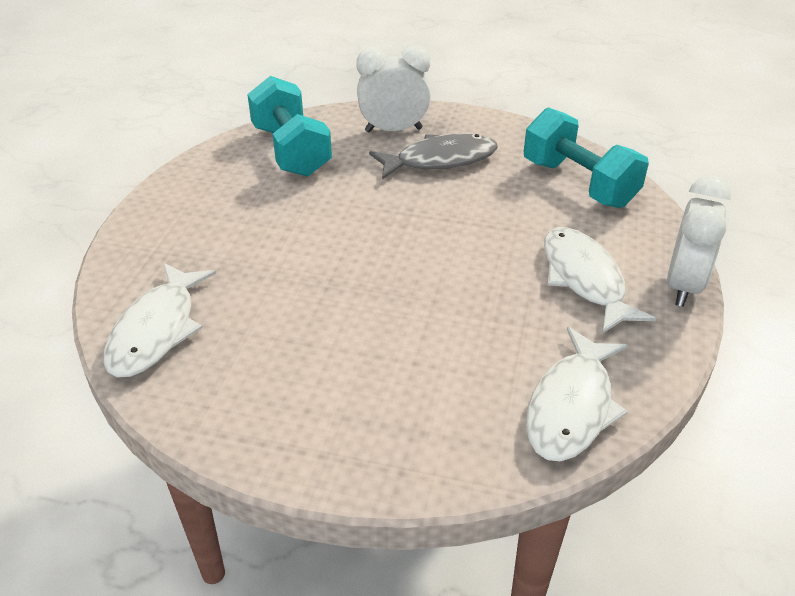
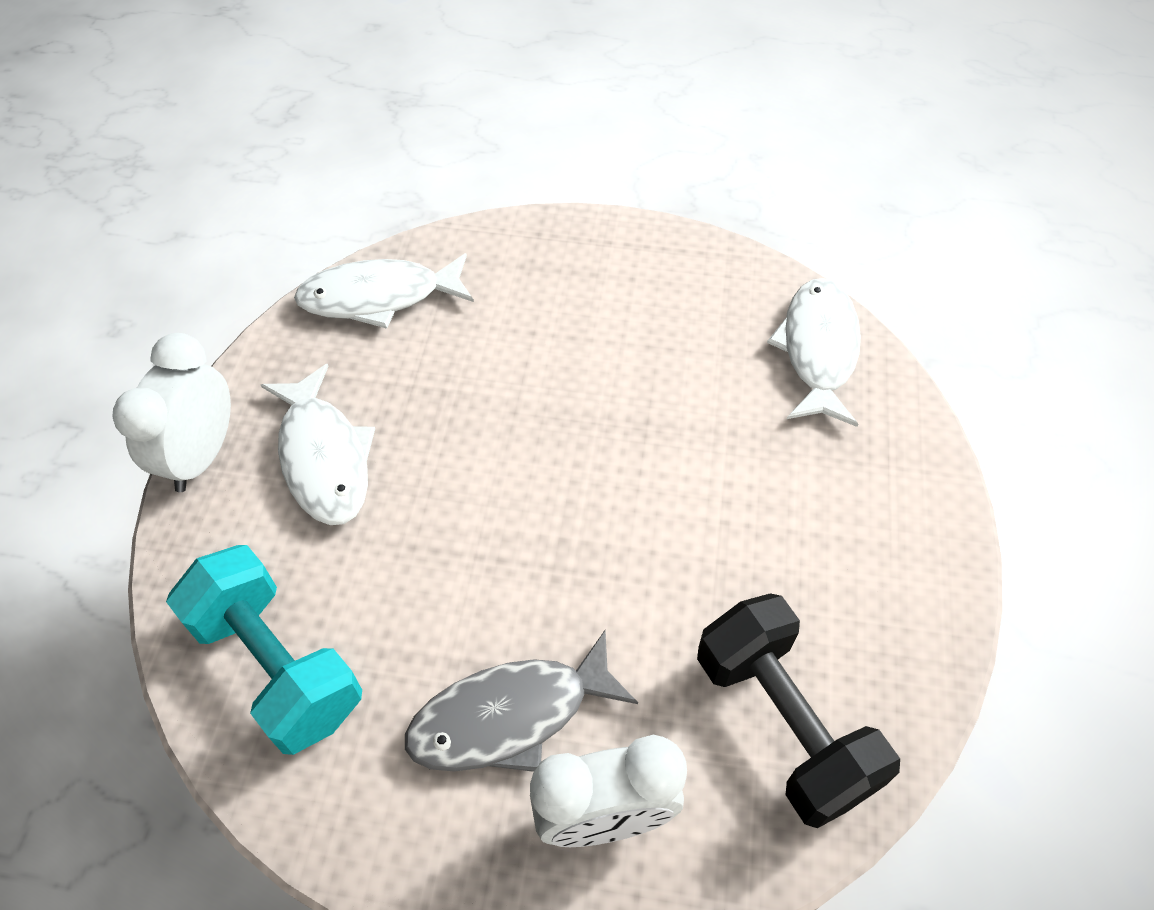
camera: 175 degrees right, 15 degrees up
(291, 151) = (782, 723): turquoise dumbbell -> black dumbbell
(571, 406) = (379, 297): white fish -> white fish turned 120 degrees counterclockwise

